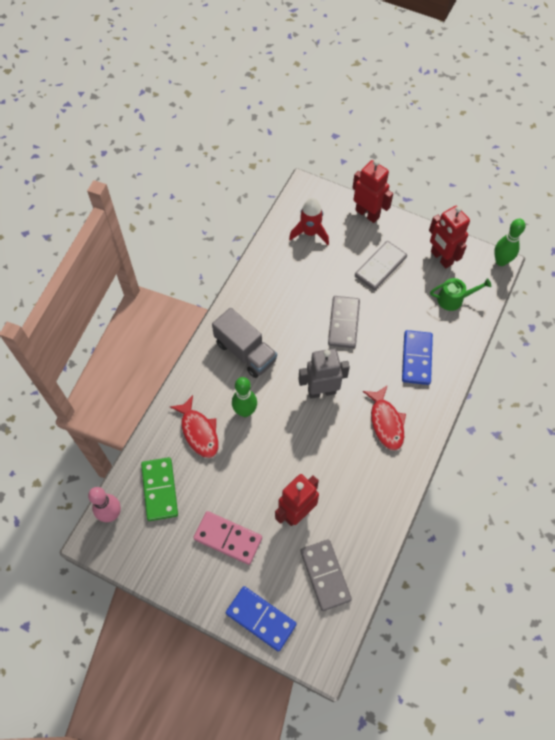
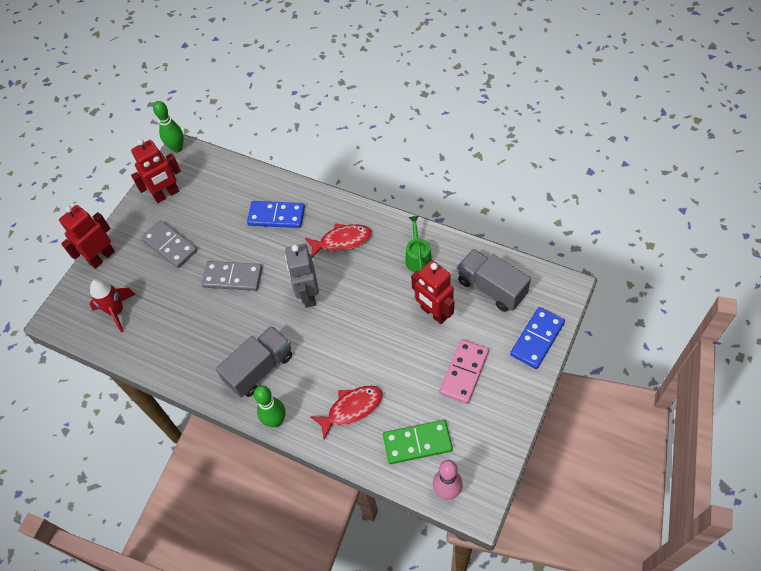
camera: 85 degrees left, 5 degrees down
(245, 411) = (329, 365): green bowling pin -> green bowling pin (275, 421)
(325, 575) = (491, 288): grey domino -> grey truck
(453, 299) = (214, 185): green watering can -> green watering can (418, 258)

